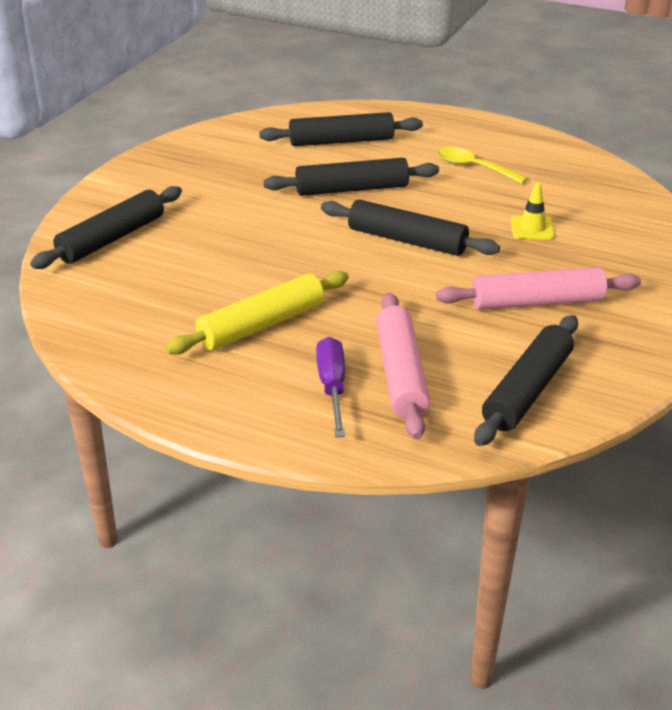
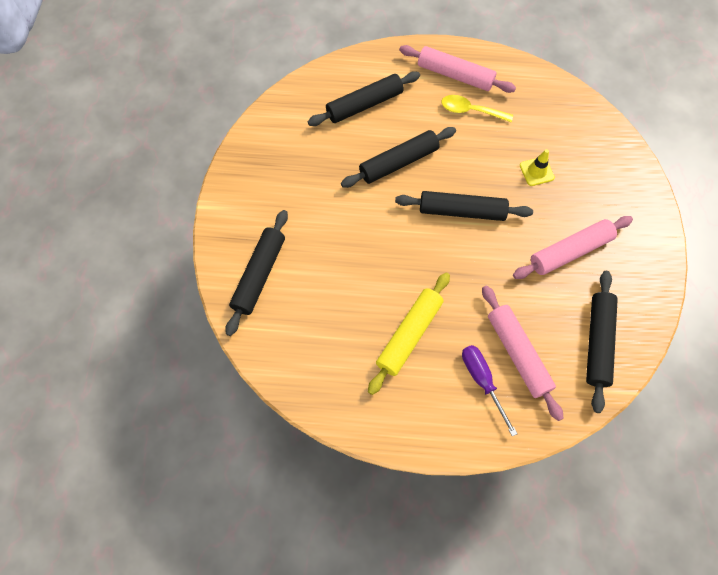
camera: 20 degrees left, 30 degrees up
(472, 139) = (455, 75): none -> pink rolling pin

